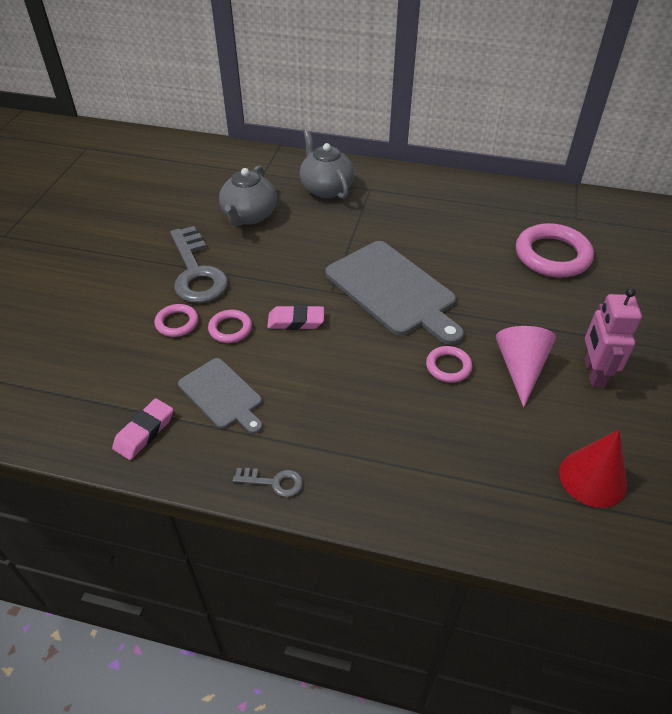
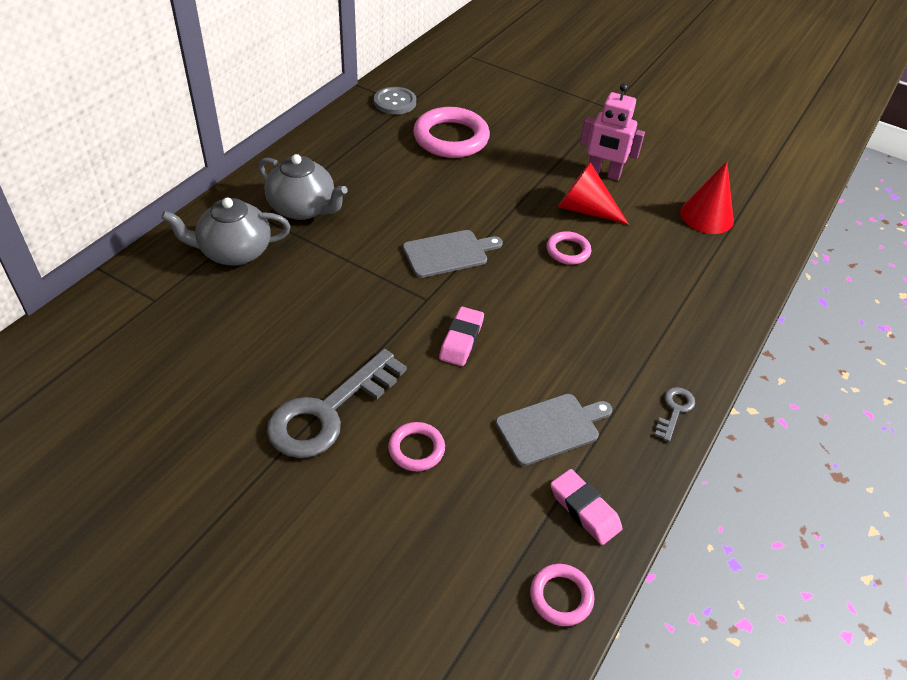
camera: 75 degrees left, 0 degrees up
(196, 272) = (328, 412): grey key -> grey key turned 135 degrees clockwise
(230, 329) = (449, 399): pink ring -> pink ring (561, 597)
(249, 216) = (242, 335): grey teapot -> grey teapot (303, 208)
(393, 290) = (448, 253): grey cutting board -> grey cutting board, size x0.57
(520, 368) = (585, 209): pink cone -> red cone
(572, 211) = (395, 102): none -> grey button

